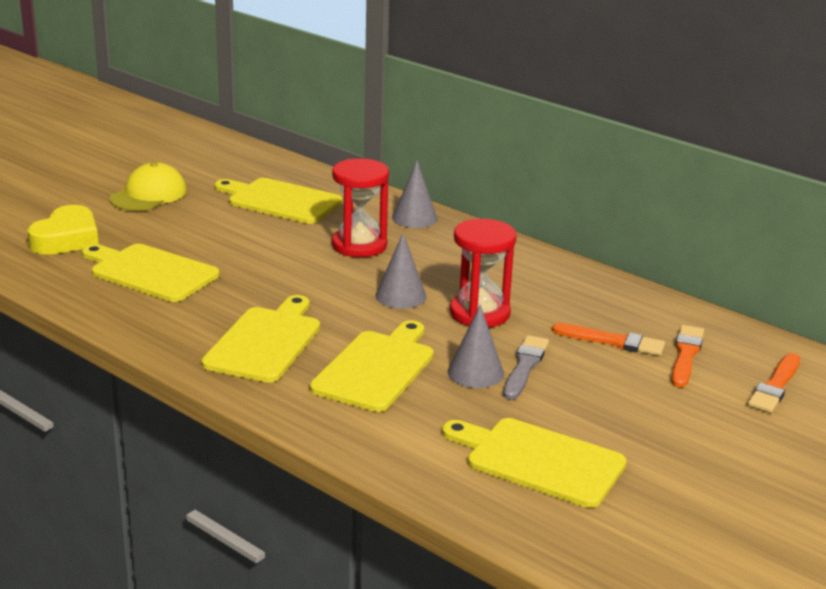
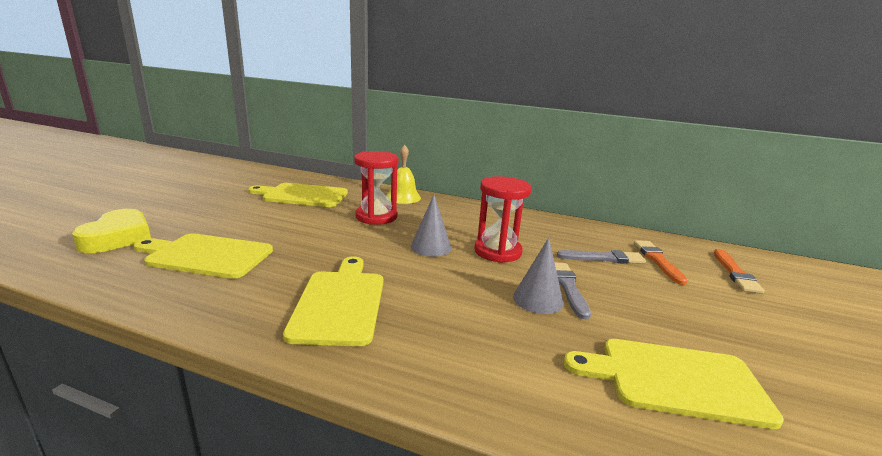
camera: 20 degrees left, 5 degrees down
(148, 195) = (194, 200): yellow cap -> none
(376, 368) = (456, 311): yellow cutting board -> none
(414, 218) = (403, 197): grey cone -> yellow bell
(612, 341) = (603, 258): orange brush -> grey brush

